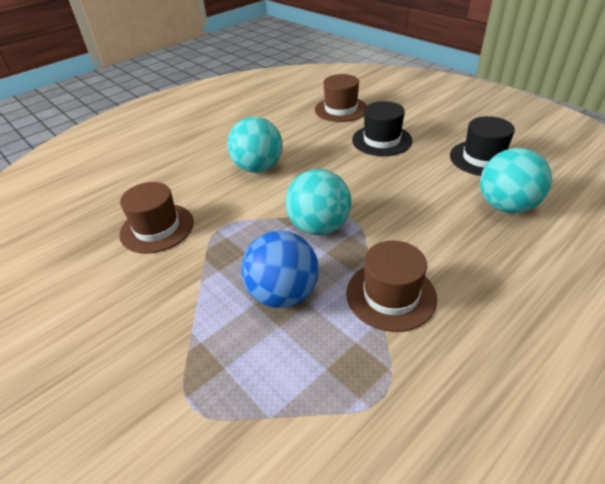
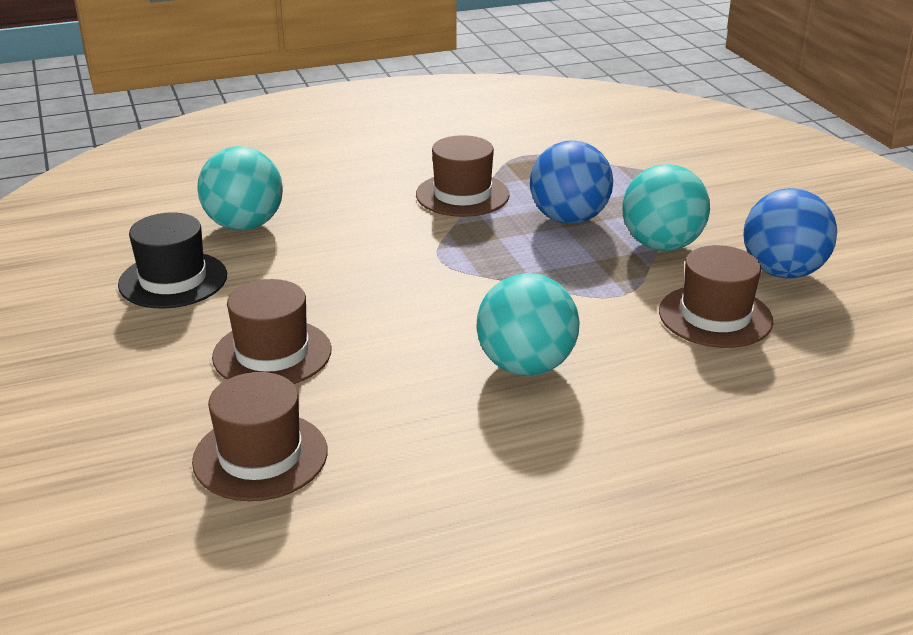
camera: 160 degrees left, 10 degrees down
(102, 285) = (782, 272): none -> blue ball
(319, 227) = (488, 262): turquoise ball -> turquoise ball (661, 245)
(381, 140) = (272, 353): black hat -> brown hat

